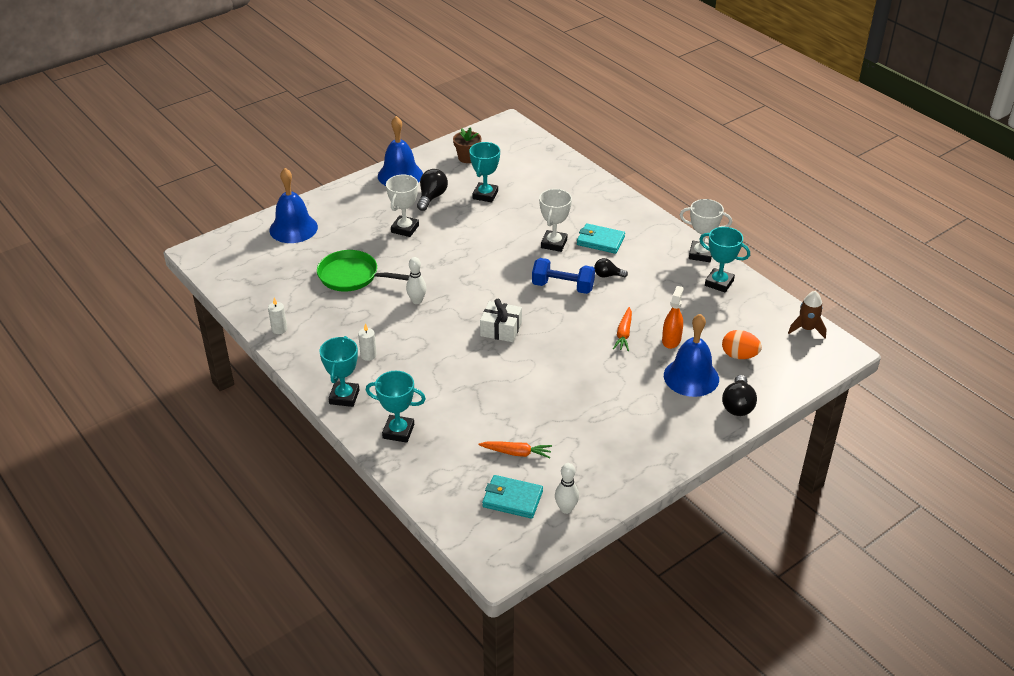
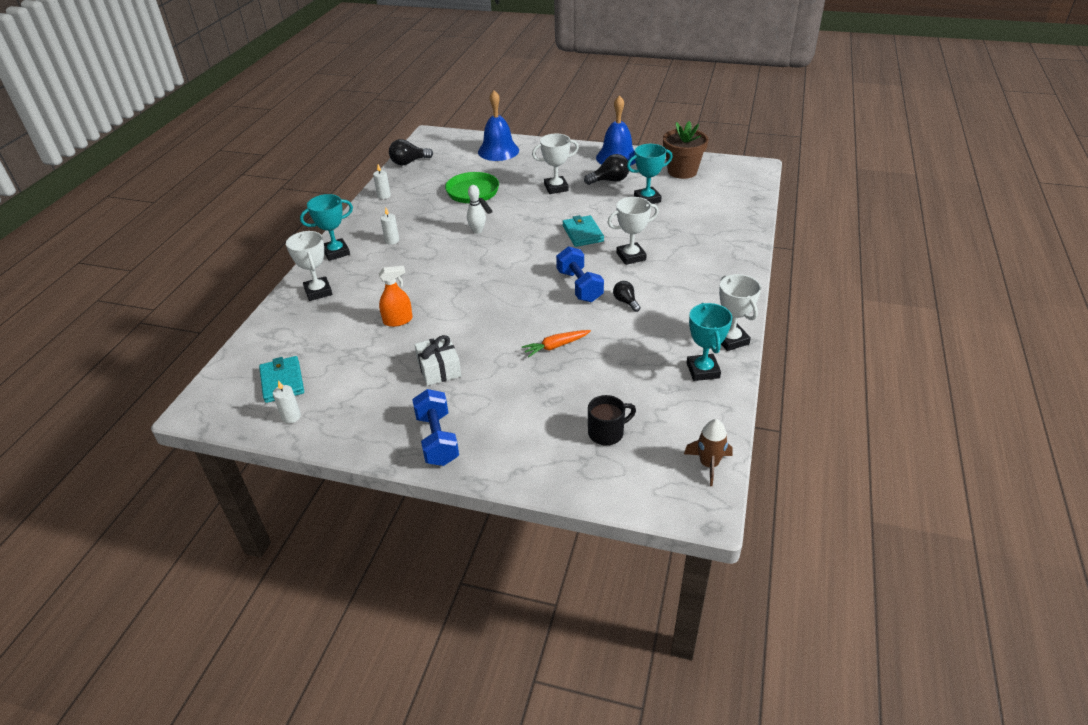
camera: 55 degrees right, 0 degrees up
(398, 431) = (318, 292): turquoise trophy -> white trophy
(467, 158) = (682, 171): brown flower pot -> brown flower pot, size x1.58
(501, 329) = (487, 282): white gift -> white gift (439, 369)
(516, 453) = (341, 358): orange carrot -> none
(566, 509) = (291, 417): white bowling pin -> white candle
(600, 241) = (668, 277): turquoise wallet -> turquoise wallet (582, 233)
(670, 438) = (437, 439): none -> blue dumbbell
(671, 340) = (579, 378): orange spray bottle -> orange spray bottle (398, 320)
(691, 377) = (539, 414): blue bell -> none
(737, 405) = (529, 465): black light bulb -> black light bulb (409, 162)
(739, 356) = (607, 433): orange egg -> black mug

